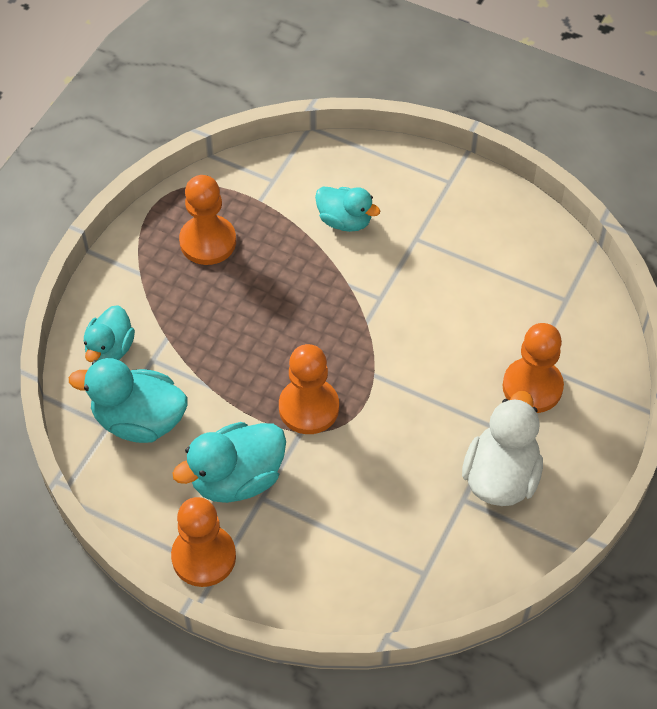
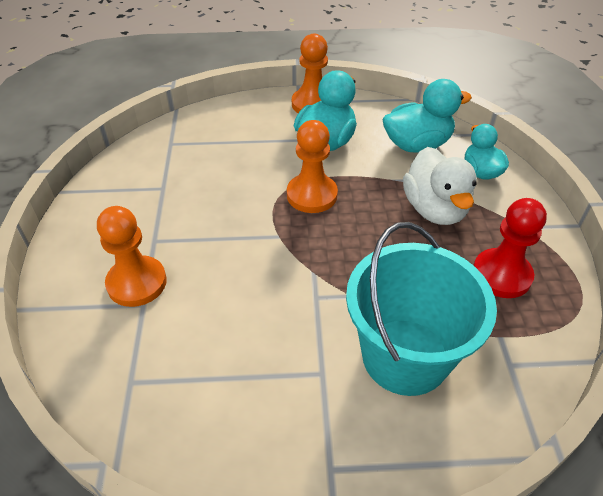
camera: 150 degrees right, 10 degrees down
(208, 241) = (501, 275): orange pawn -> red pawn
(345, 221) = (405, 356): turquoise duck -> turquoise bucket
(501, 476) = (139, 211): white duck -> white duck (434, 209)

